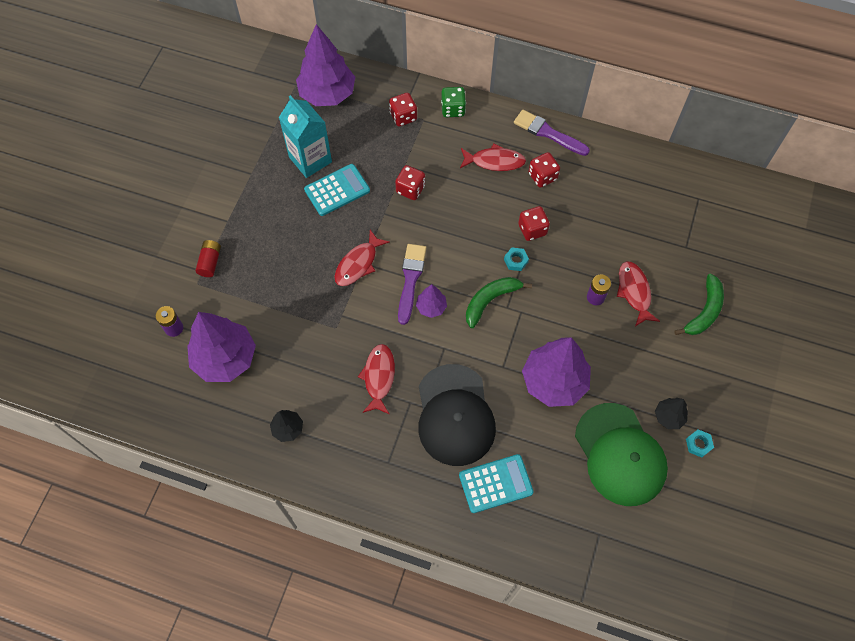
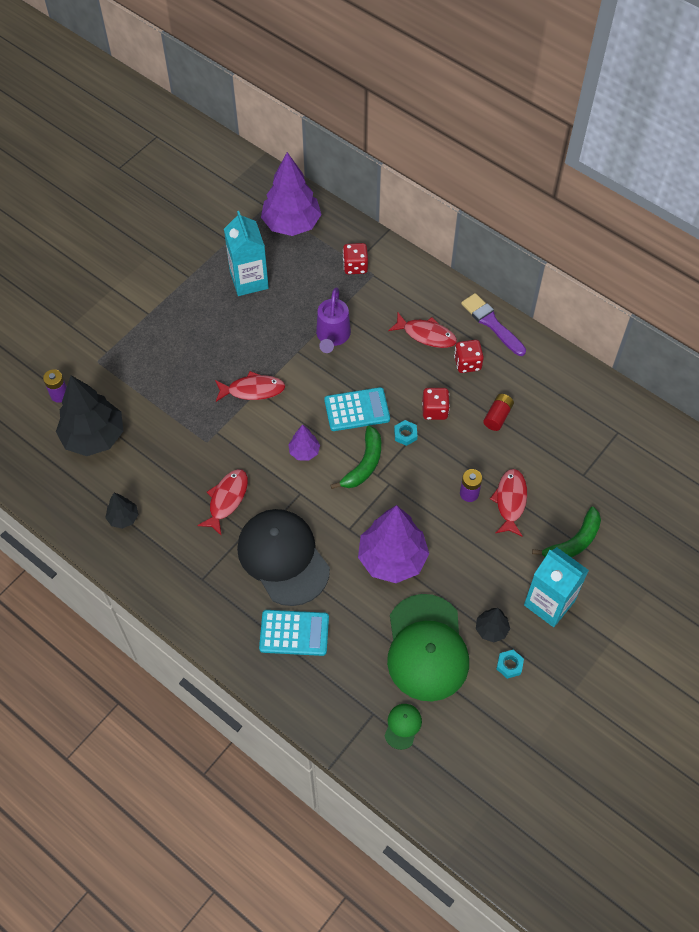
camera: 20 degrees right, 5 degrees down
(210, 262) = (117, 346): red battery -> red battery (497, 416)
(225, 358) = (94, 436): purple tree -> black tree
(337, 190) = (262, 316): turquoise calculator -> turquoise calculator (357, 409)
(358, 264) = (252, 390): red fish -> red fish turned 150 degrees counterclockwise
(410, 189) = (332, 336): red dice -> purple watering can
(410, 280) = (295, 420): purple brush -> none
(453, 109) = (407, 273): green dice -> none
(455, 415) = (283, 558): black cap -> black cap turned 135 degrees clockwise
(490, 301) = (364, 464): green banana -> green banana turned 135 degrees clockwise
(630, 536) = (402, 726): none -> green cap
(707, 374) = (549, 603): none -> turquoise carton

